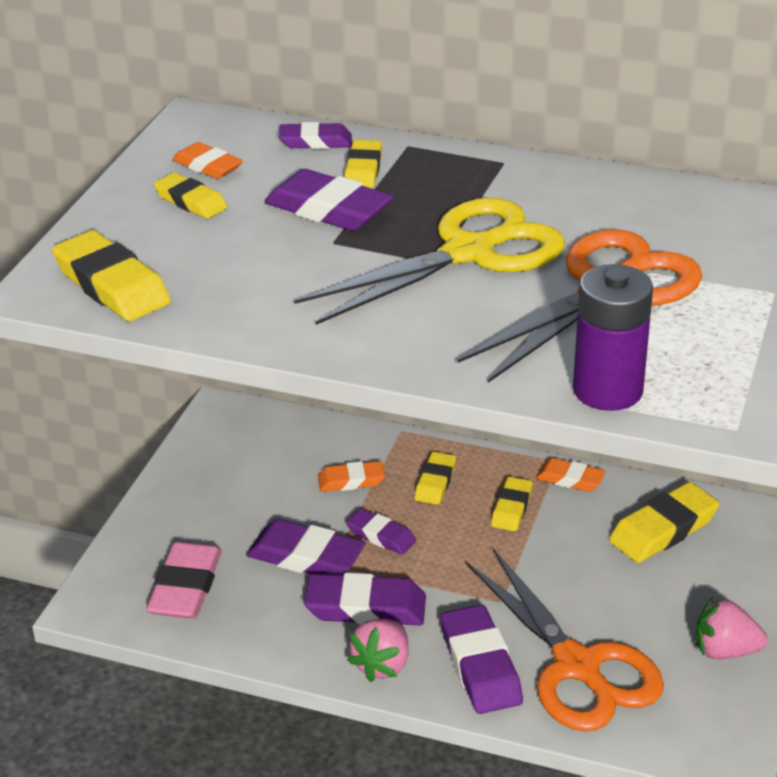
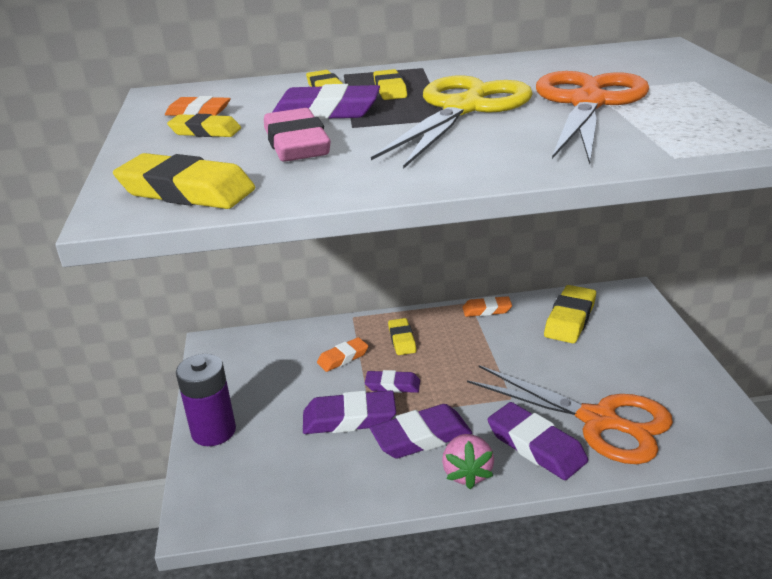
camera: 25 degrees left, 5 degrees down
(185, 587) = (271, 474): pink eraser -> pink eraser (296, 144)
(315, 142) = (271, 85): purple eraser -> none
(511, 508) = (465, 338): yellow eraser -> yellow eraser (390, 90)
(607, 390) = (678, 148): purple battery -> purple battery (213, 431)
(725, 651) = (677, 376): pink strawberry -> none

